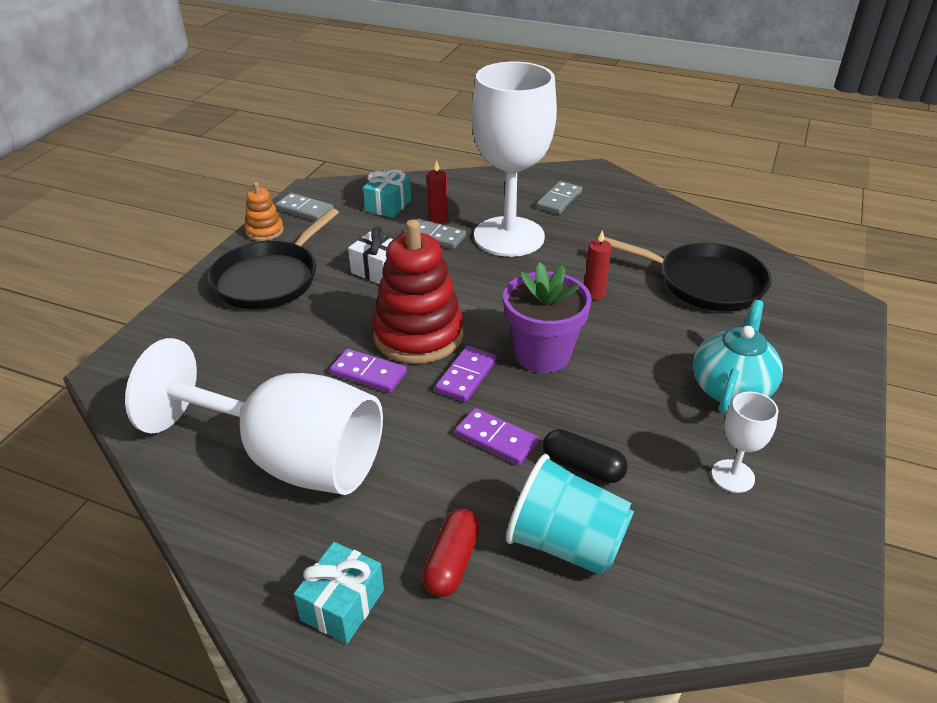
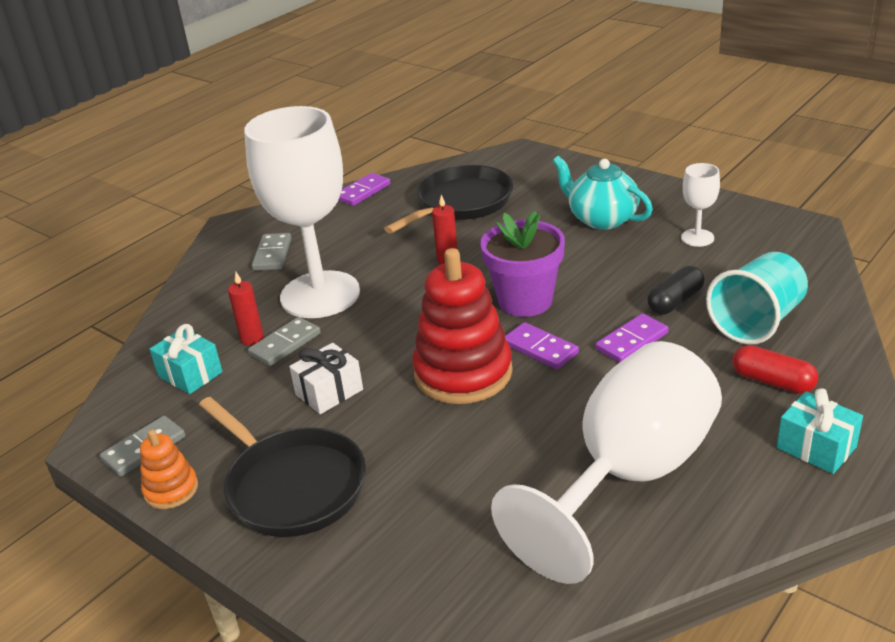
camera: 70 degrees left, 5 degrees down
(368, 373) = (513, 412): purple domino -> purple domino (363, 192)
(559, 200) = (272, 254): grey domino -> grey domino turned 45 degrees clockwise

